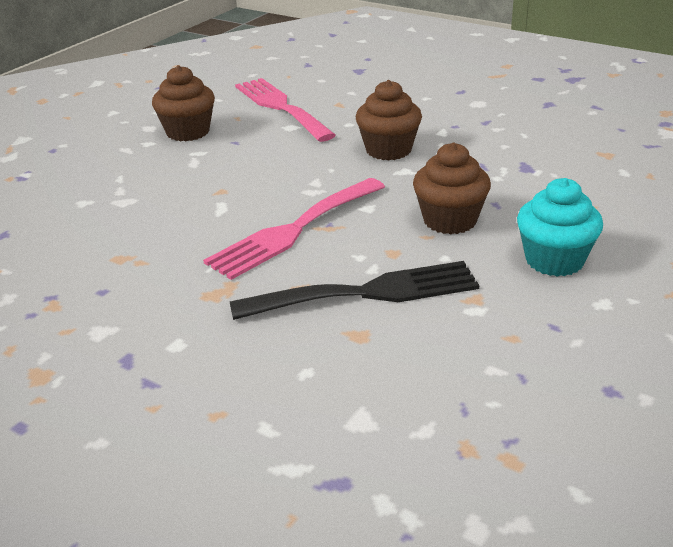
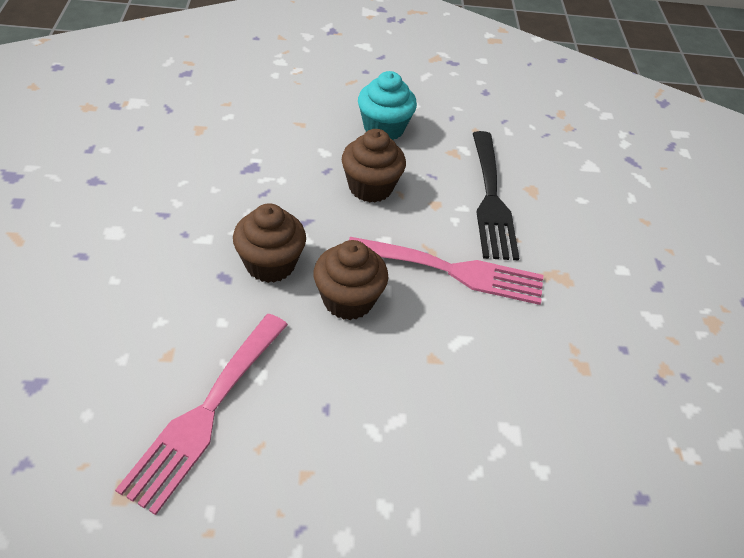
camera: 130 degrees left, 15 degrees up
(188, 132) = (331, 478): brown cupcake -> brown cupcake (348, 300)
(368, 293) = (491, 200): black fork -> black fork turned 135 degrees counterclockwise

